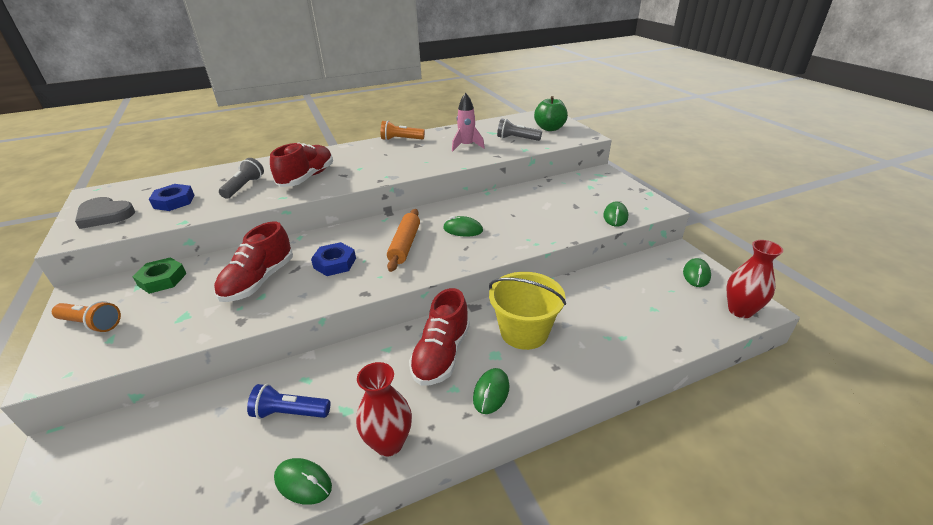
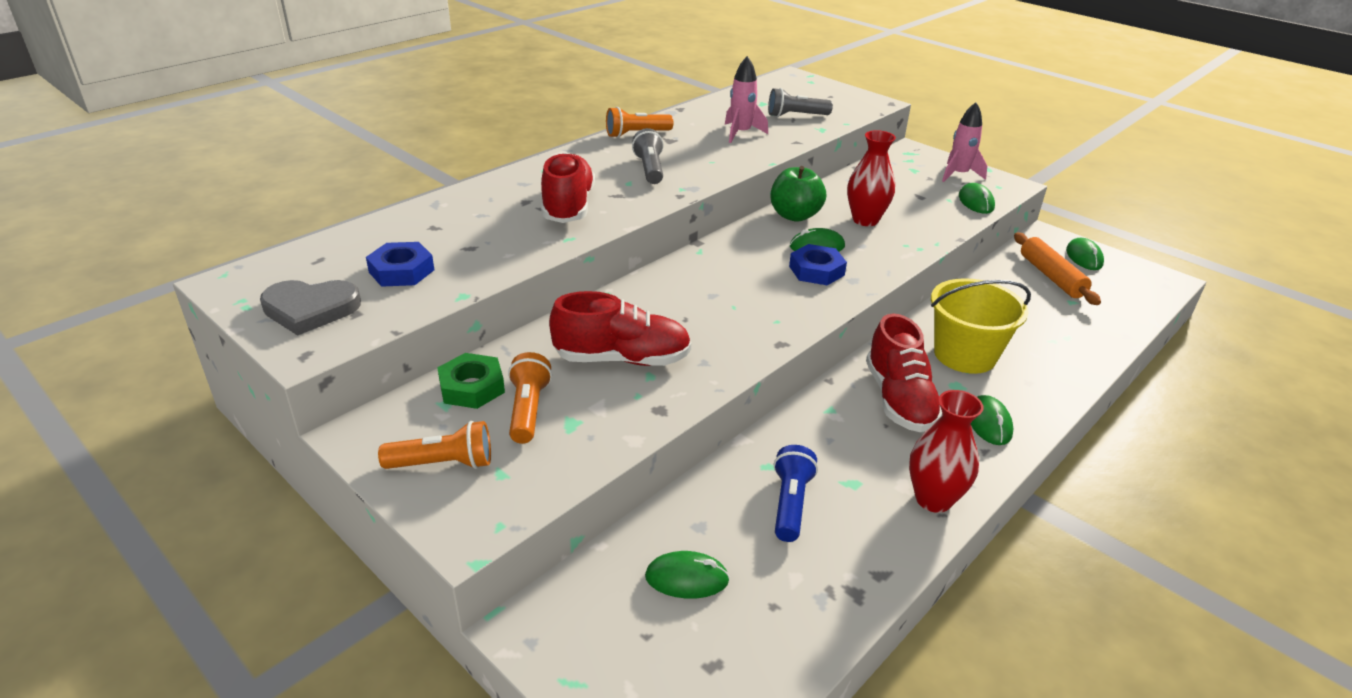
camera: 25 degrees left, 0 degrees up
(172, 301) = (528, 410): none -> orange flashlight
(244, 187) = (487, 233): grey flashlight -> grey flashlight (650, 169)
(259, 281) = (622, 359): red shoe -> red shoe turned 90 degrees counterclockwise
(290, 412) = (790, 504): blue flashlight -> blue flashlight turned 120 degrees clockwise
(303, 483) = (883, 562): green mouse -> green mouse (686, 578)
(335, 263) = (699, 317): blue nut -> blue nut (816, 270)
(405, 245) = (765, 278): orange rolling pin -> orange rolling pin (1051, 276)
(549, 128) = (822, 97): green apple -> green apple (795, 216)
(622, 194) = (958, 175): none -> pink rocket
(740, 310) = (1152, 286): red vase -> red vase (865, 220)

